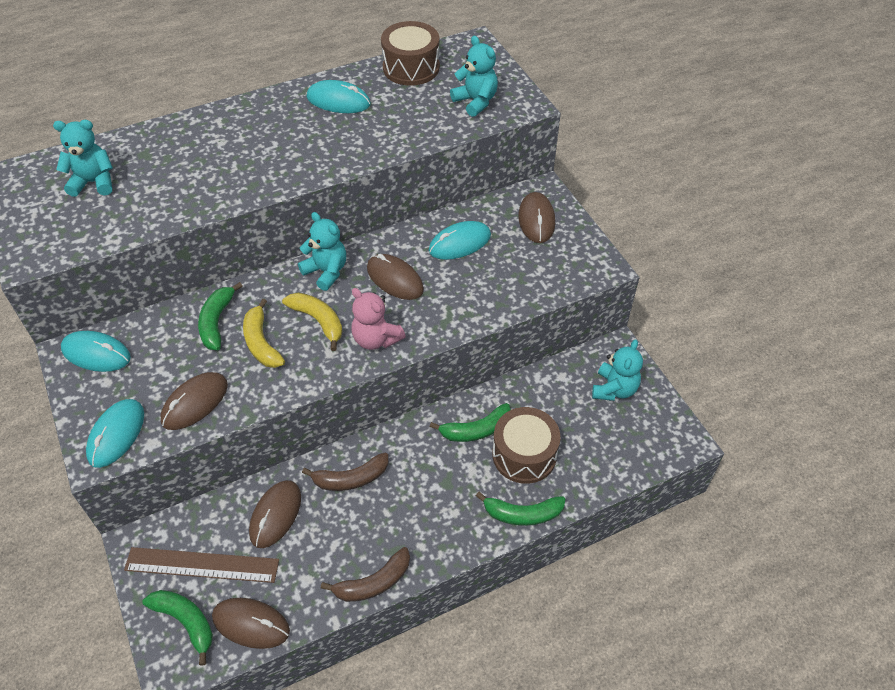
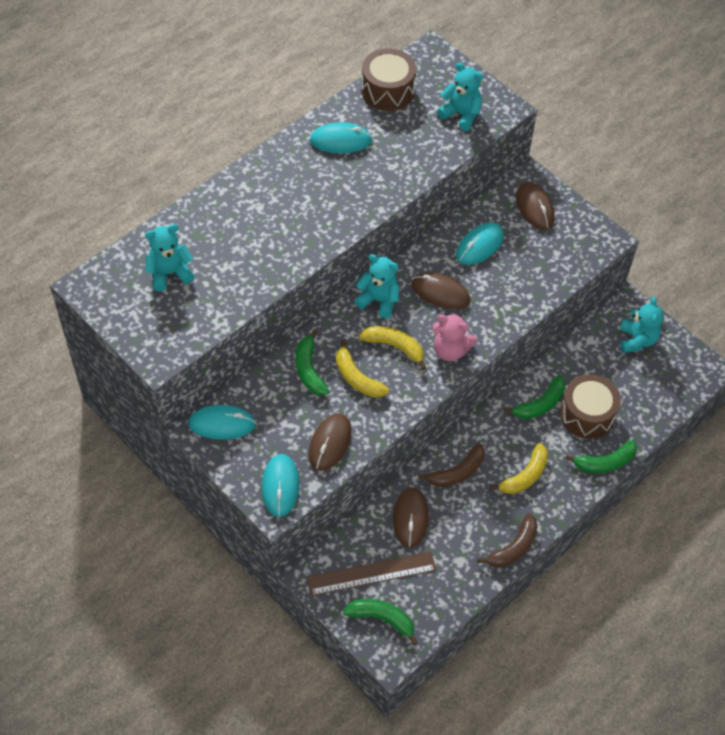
camera: 20 degrees left, 5 degrees up
(251, 624) = (434, 605): brown mouse -> none
(424, 504) = (525, 476): none -> yellow banana

